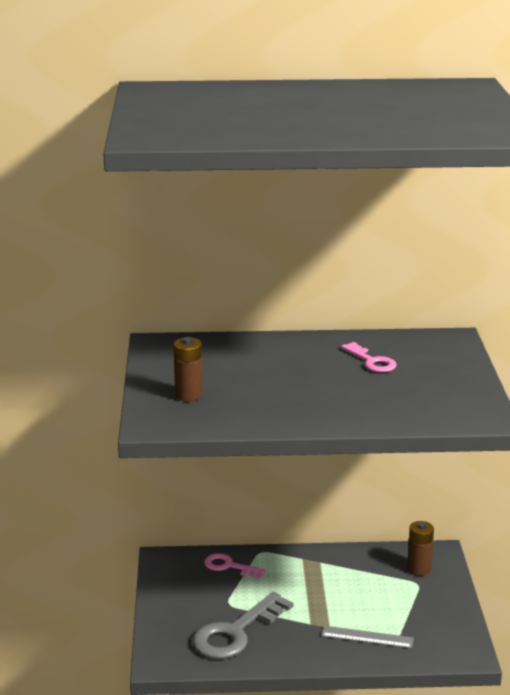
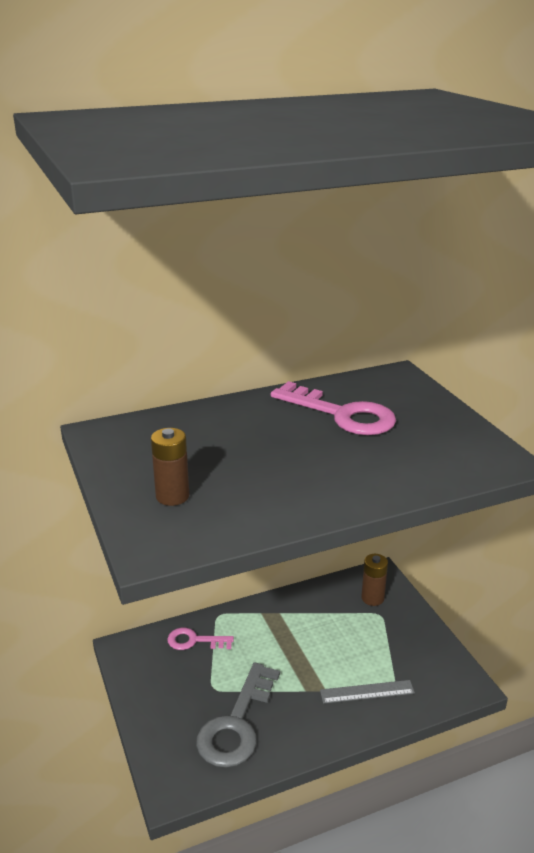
camera: 20 degrees left, 5 degrees up
(371, 361) = (341, 414): pink key -> pink key, size x1.76

